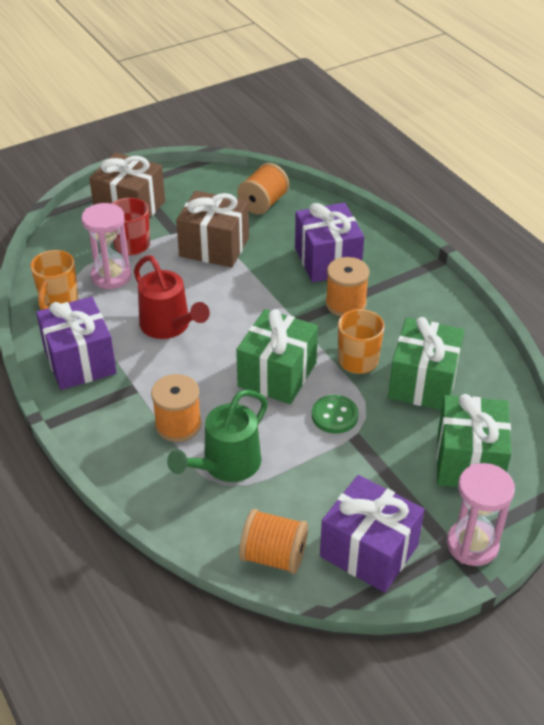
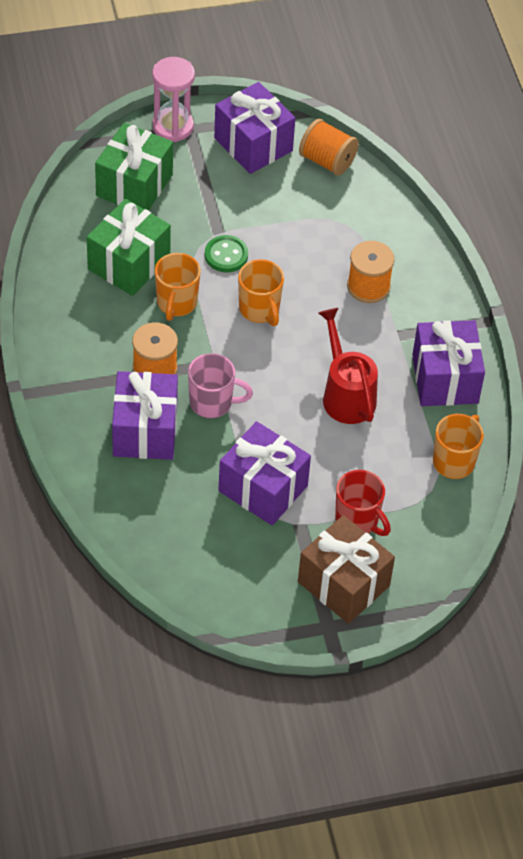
camera: 165 degrees left, 10 degrees up
(111, 276) = (390, 479): pink hourglass -> none
(214, 247) = (263, 488): brown gift -> purple gift
(225, 466) = (339, 238): green watering can -> none
(263, 203) = (178, 541): orange spool -> none
(277, 374) = (260, 310): green gift -> orange mug
(283, 292) = (212, 403): none -> pink mug

